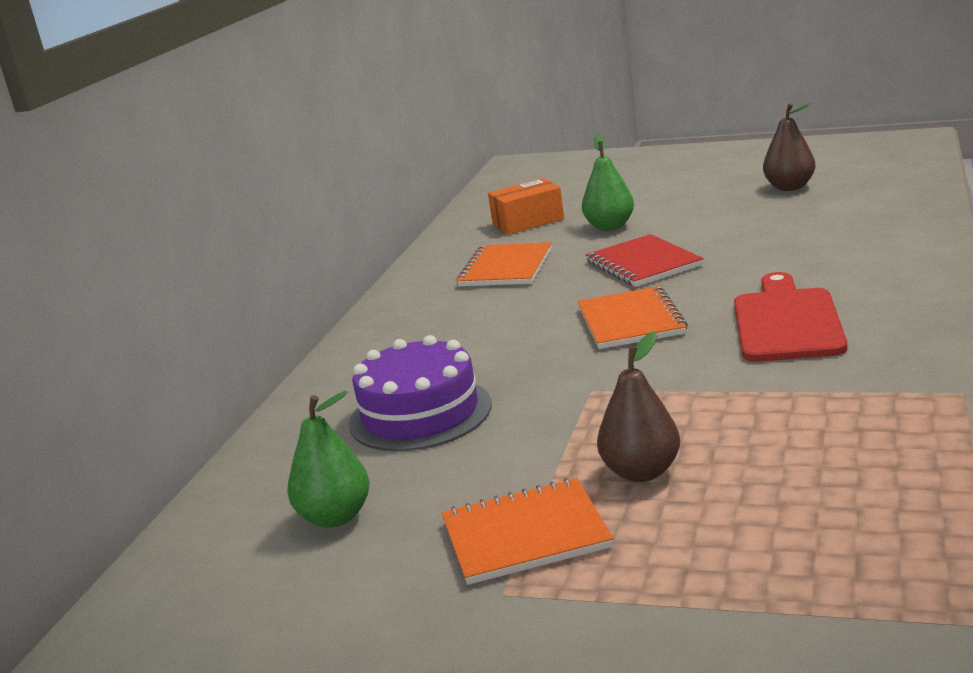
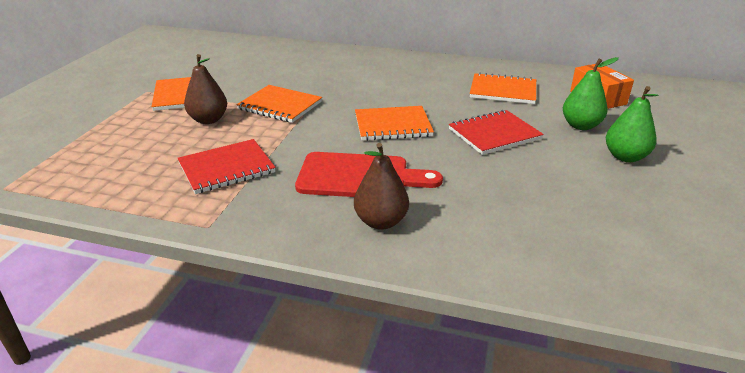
camera: 85 degrees right, 10 degrees up
(335, 517) = (232, 62): green pear -> green pear (625, 157)
(420, 414) = (311, 73): purple cake -> none
(570, 416) = (280, 105): none -> orange notebook
(789, 187) = (689, 217): brown pear -> brown pear (381, 221)
(807, 414) = (226, 168): none -> red notebook

